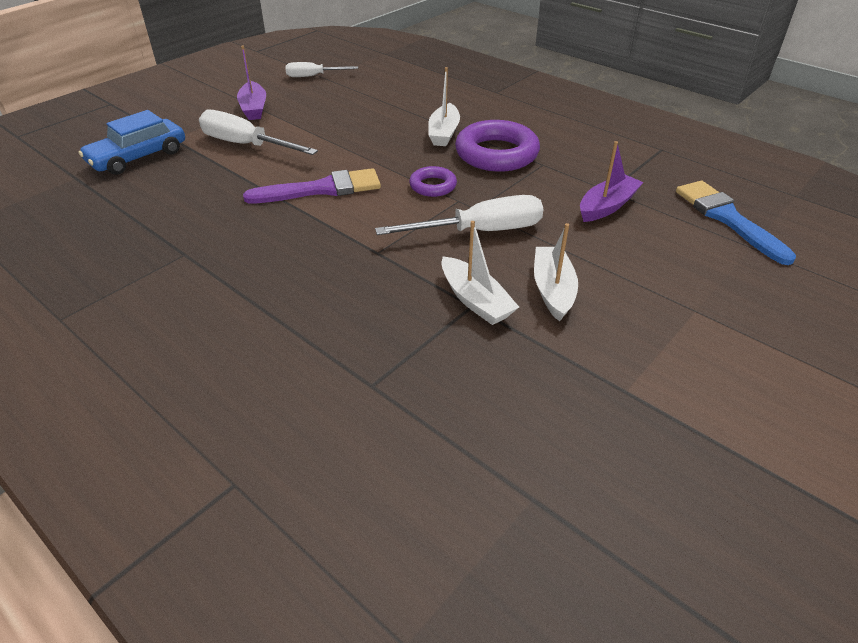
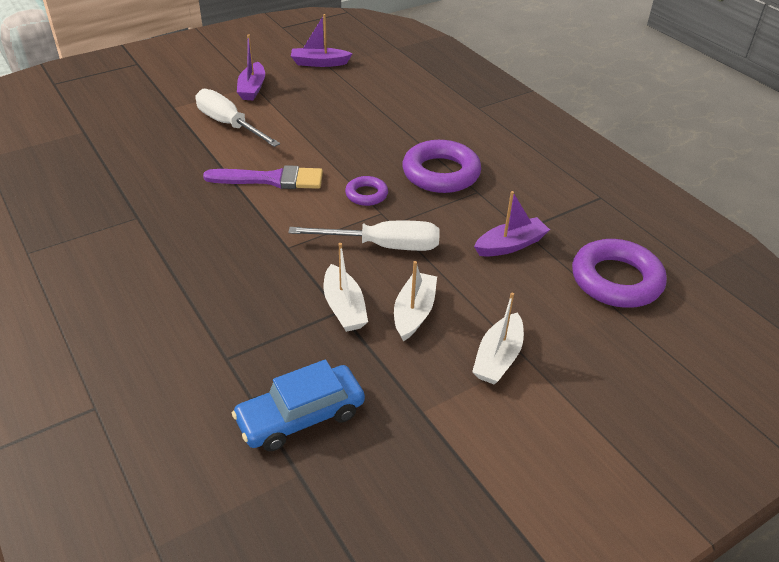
camera: 15 degrees right, 0 degrees up
(138, 157) = (138, 121): blue car -> blue car (301, 416)
(313, 76) = (319, 63): white screwdriver -> purple boat
(444, 133) = (405, 143): white boat -> white boat (498, 358)
(727, 218) = (616, 280): blue brush -> purple ring

